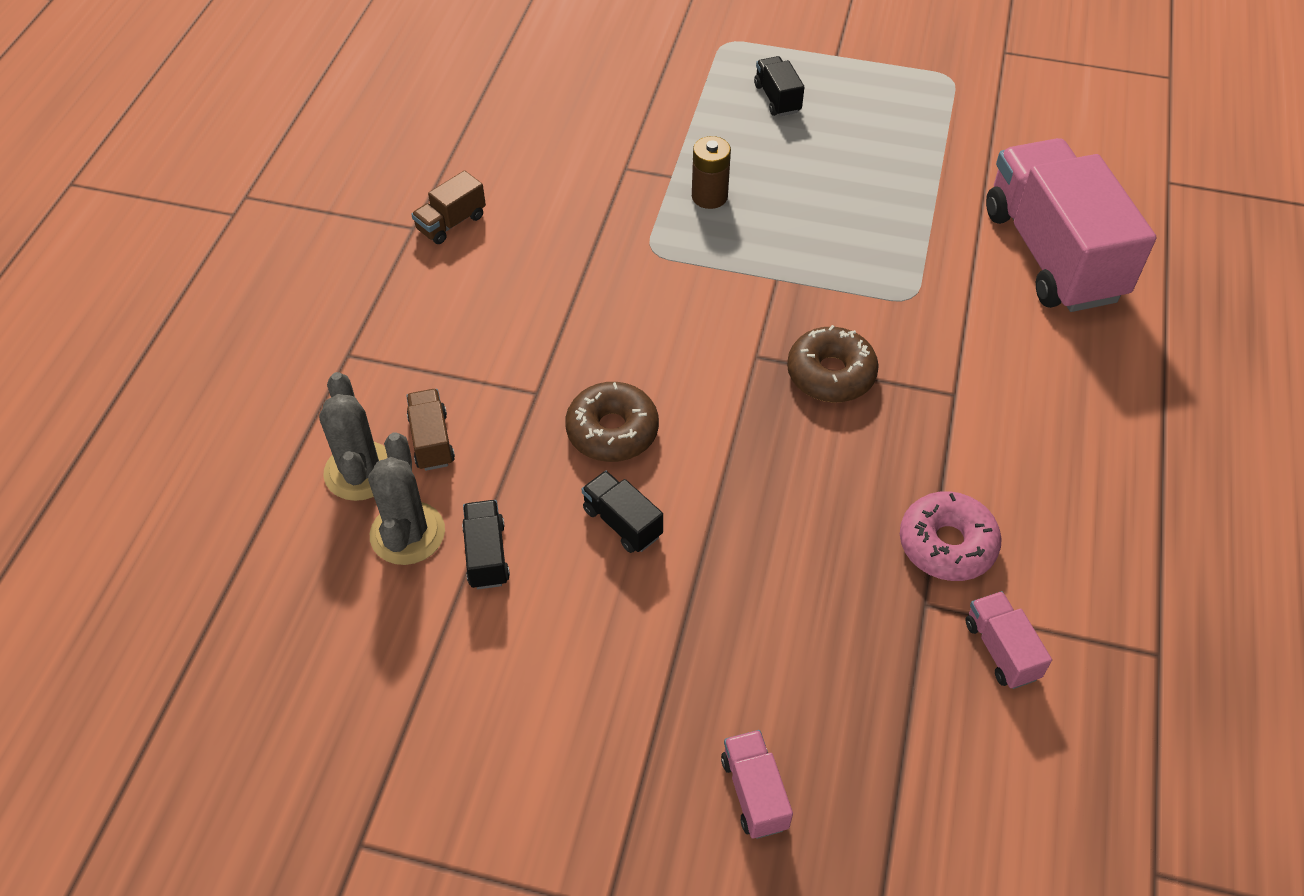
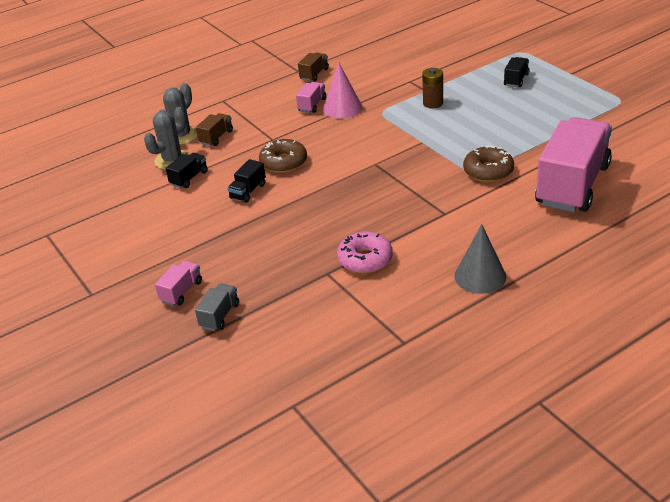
camera: 45 degrees right, 15 degrees down
(451, 223) = (314, 74): brown truck -> brown truck turned 120 degrees clockwise
(580, 271) = (342, 108): none -> pink cone
(622, 522) = (248, 191): black truck -> black truck turned 150 degrees counterclockwise
(830, 374) = (398, 183): brown donut -> brown donut (488, 171)
(868, 795) = (219, 315): none -> grey truck
(1001, 650) = (337, 303): pink truck -> pink truck (312, 105)
(1118, 477) = (480, 276): none -> grey cone

